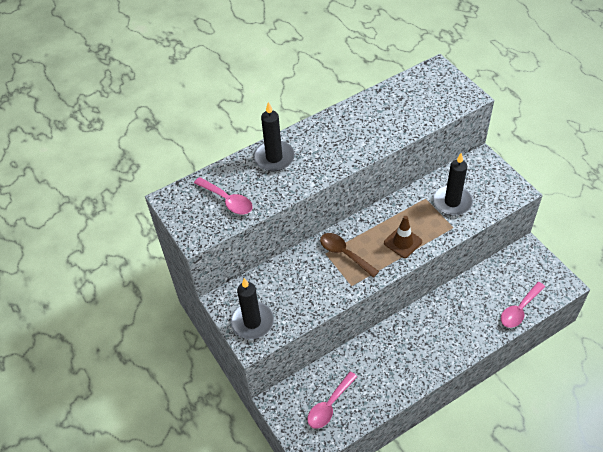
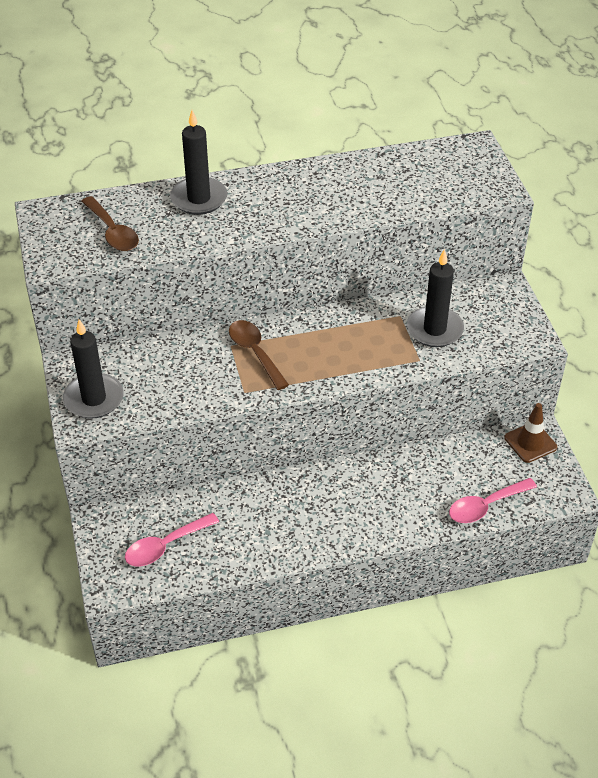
camera: 15 degrees right, 5 degrees down
(227, 200) = (113, 232): pink spoon -> brown spoon
(403, 242) = (340, 360): brown traffic cone -> brown traffic cone (530, 442)

